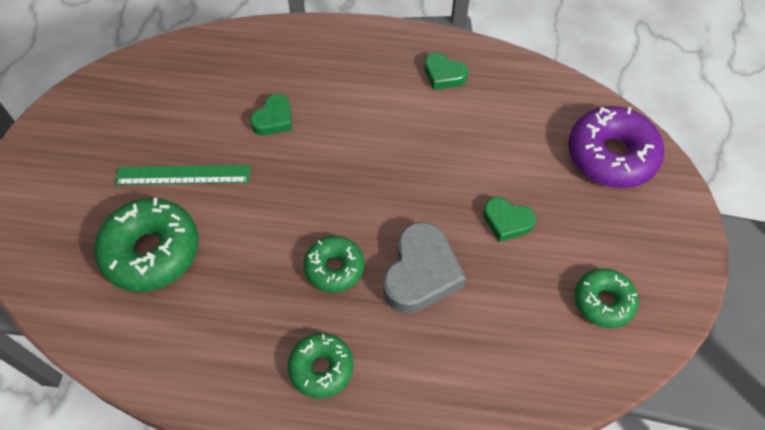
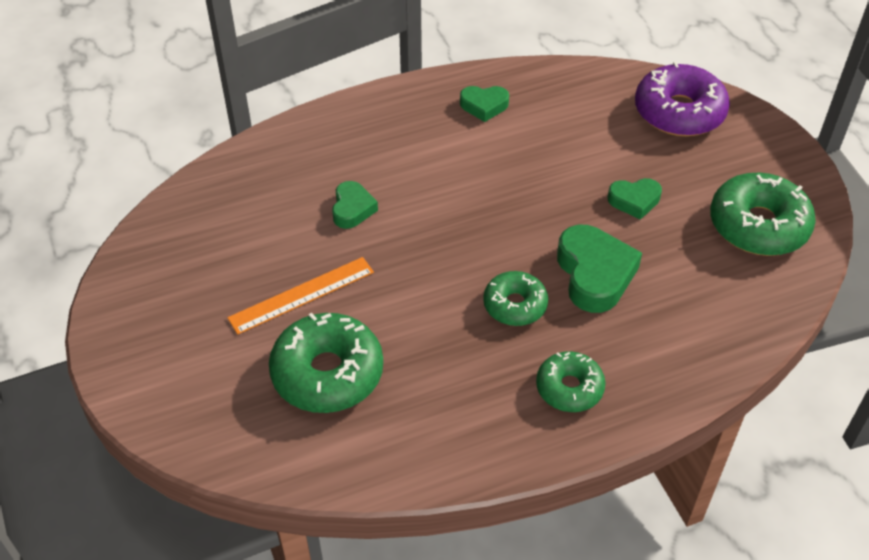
camera: 30 degrees left, 10 degrees down
(183, 175) = (302, 295): green ruler -> orange ruler
(421, 273) = (594, 274): grey heart -> green heart
(603, 301) = (758, 225): green donut -> green donut, size x1.67

